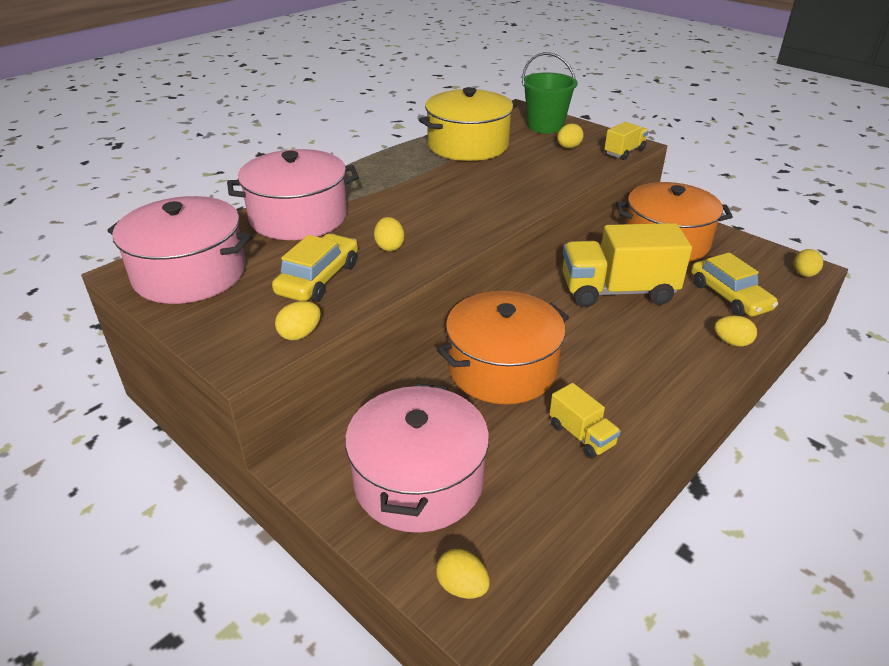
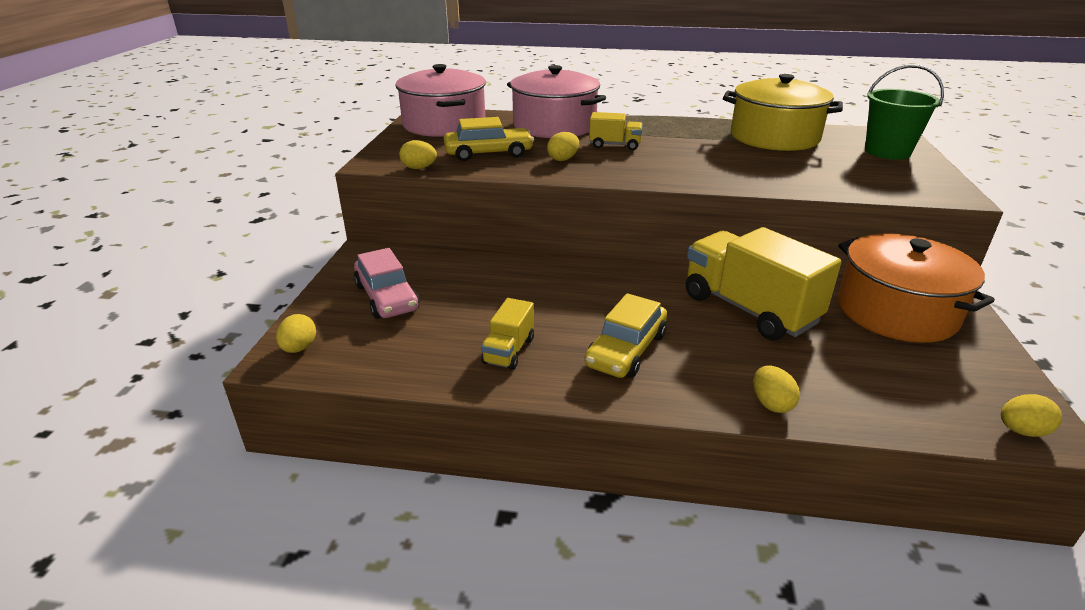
camera: 55 degrees right, 5 degrees down
(418, 481) = (387, 297): pink pot -> pink car
(502, 369) = (550, 288): orange pot -> none
(568, 147) = (869, 171): yellow egg -> none
(624, 152) = (925, 195): yellow truck -> yellow truck (615, 145)
(729, 296) = (861, 381): yellow car -> yellow car (626, 350)

